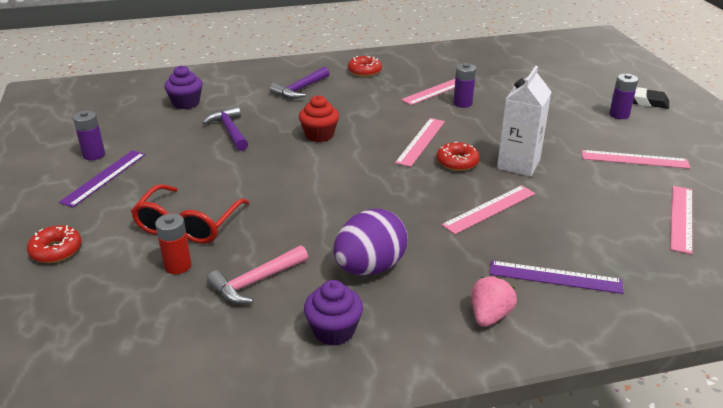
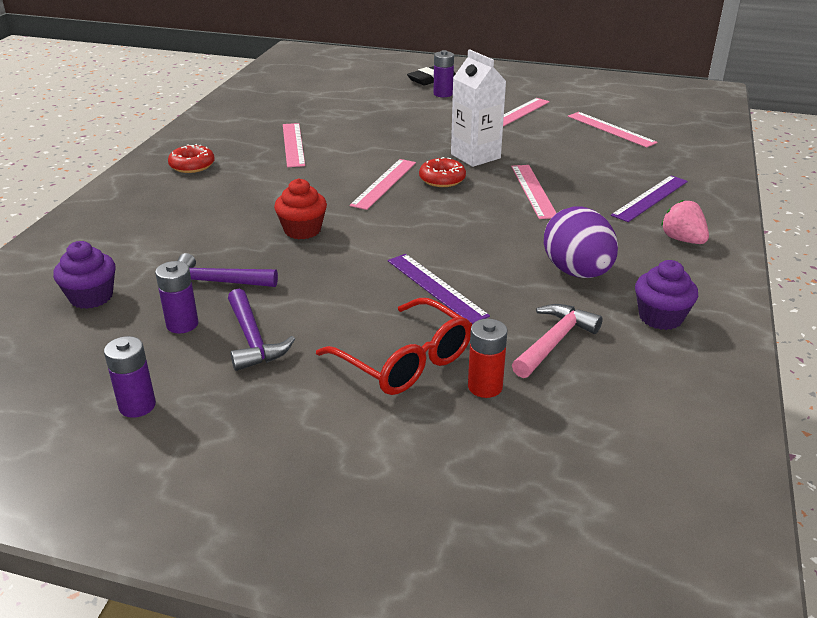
camera: 60 degrees left, 0 degrees up
(56, 250) = (367, 483): red donut -> none
(104, 177) = (216, 407): purple ruler -> purple ruler (436, 287)
(255, 282) = (554, 341): pink hammer -> pink hammer turned 135 degrees counterclockwise
(300, 89) = (177, 212): purple hammer -> purple hammer (253, 340)
(420, 141) = (384, 183): pink ruler -> pink ruler turned 60 degrees clockwise
(462, 103) = (337, 142): purple battery -> purple battery (182, 324)

